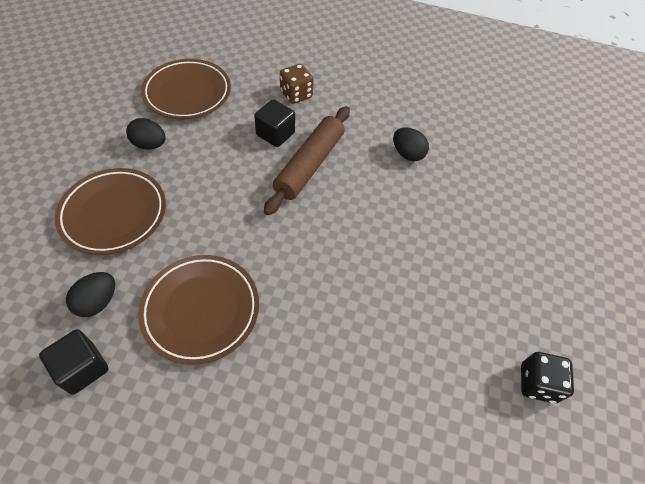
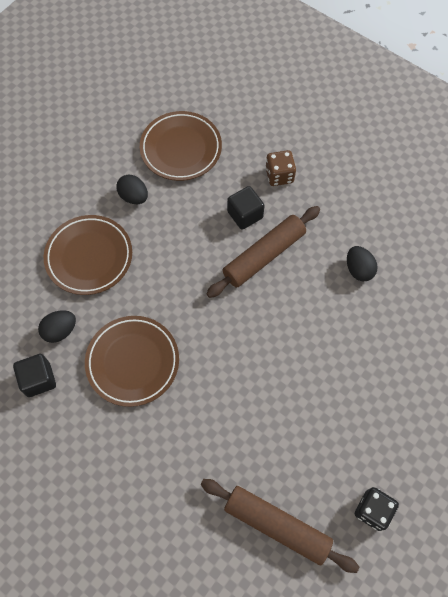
camera: 25 degrees right, 10 degrees up
(443, 441) = (277, 525): none -> brown rolling pin

